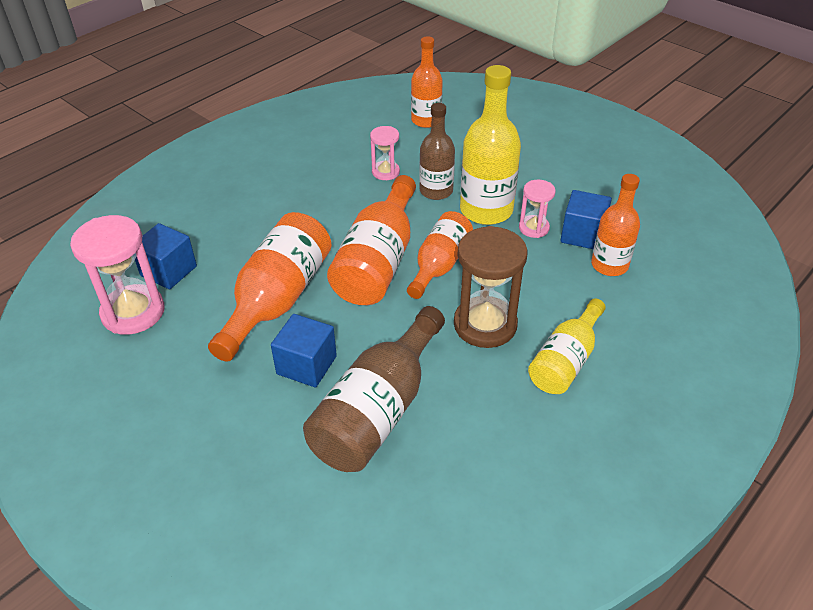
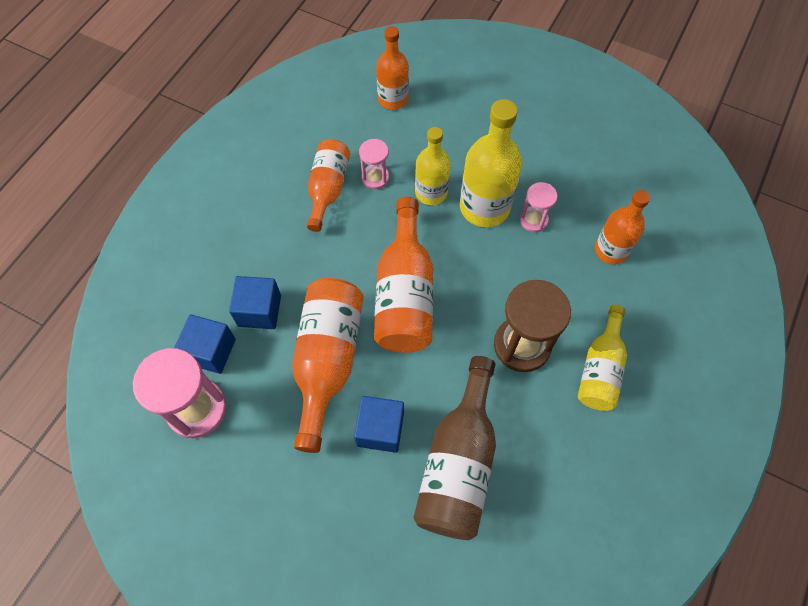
camera: 15 degrees left, 20 degrees up
(436, 191) = (431, 192): brown bottle -> yellow bottle
(439, 264) = (461, 284): orange bottle -> orange bottle (328, 189)
(582, 235) = (579, 218): blue cube -> blue cube (259, 310)

